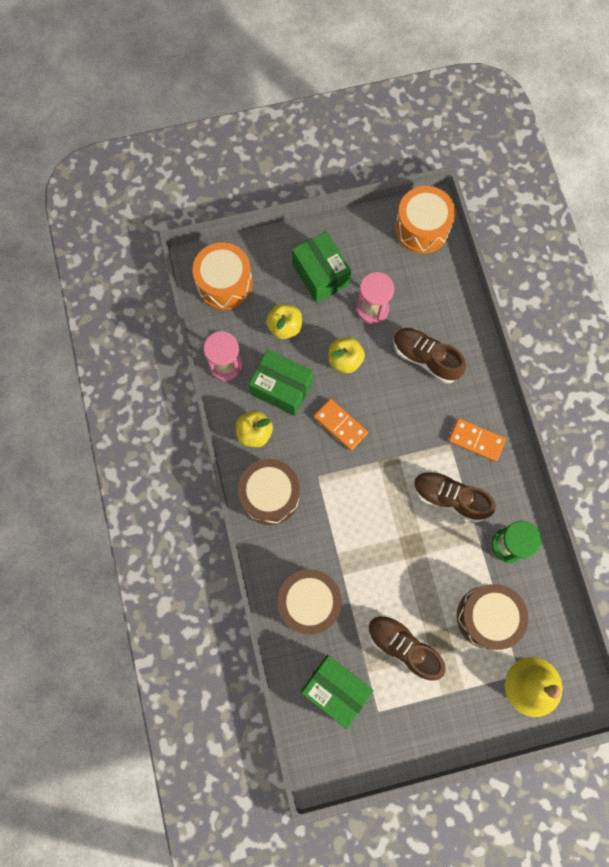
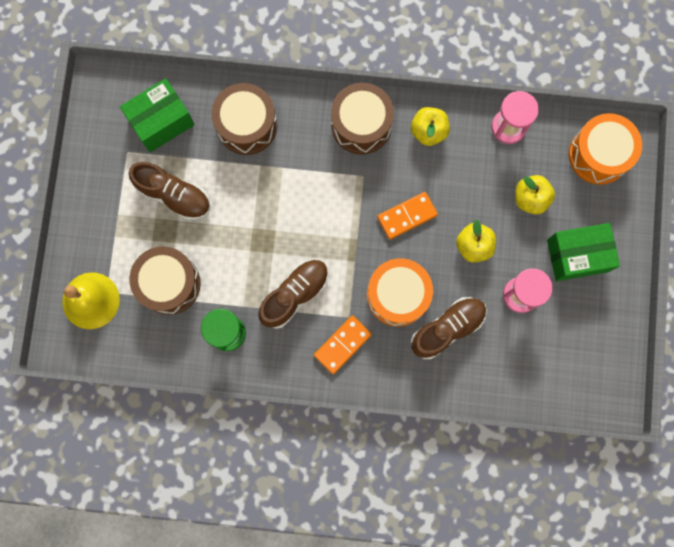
camera: 110 degrees right, 5 degrees up
(281, 388) = (466, 173): green box -> none
(403, 646) = (174, 195): brown shoe -> brown shoe turned 60 degrees clockwise
(422, 228) = (597, 384): orange drum -> orange drum (397, 295)

